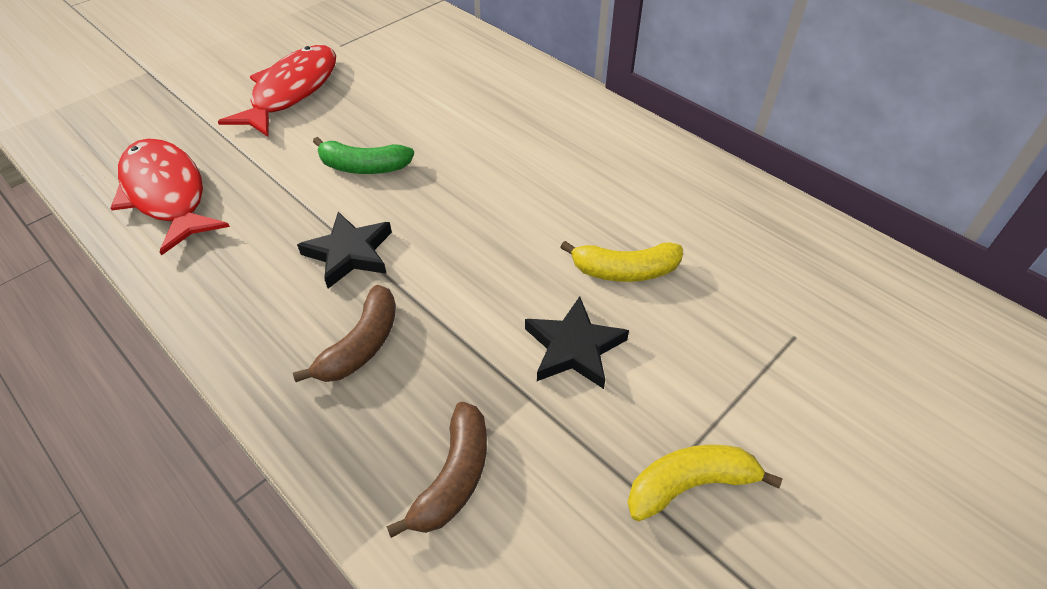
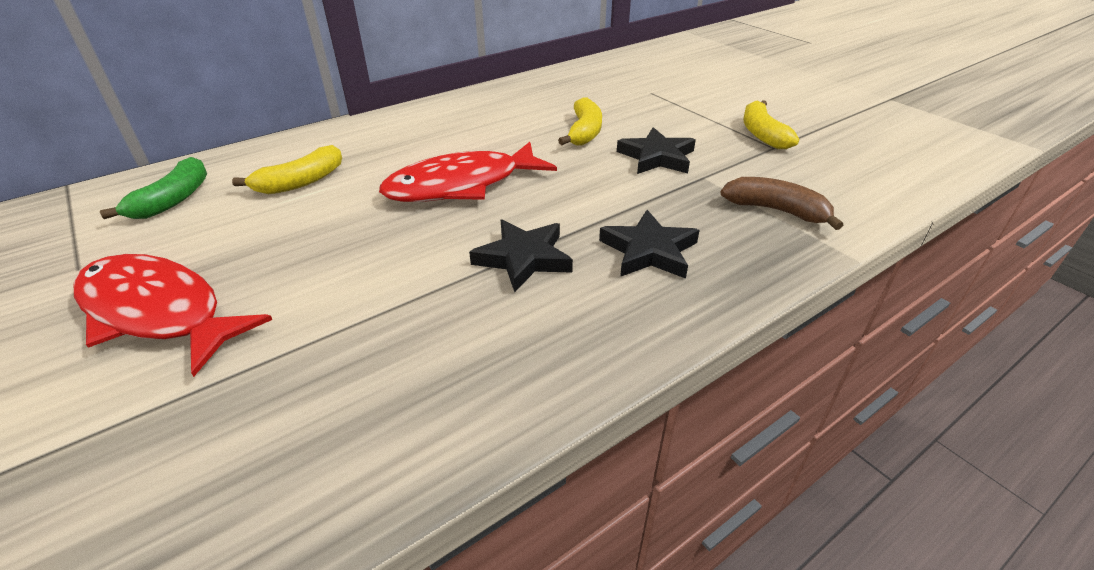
camera: 80 degrees left, 10 degrees down
(167, 194) = (328, 437): red fish -> red fish (462, 185)
(362, 345) = (649, 251): brown banana -> black star
(364, 167) = (382, 248): green banana -> green banana (173, 200)
(463, 97) = (301, 182): none -> yellow banana

